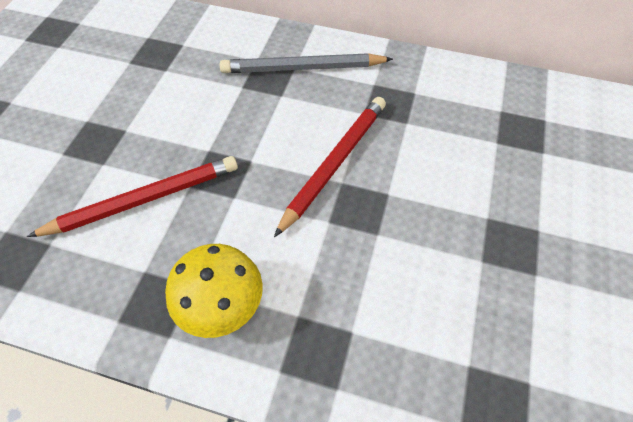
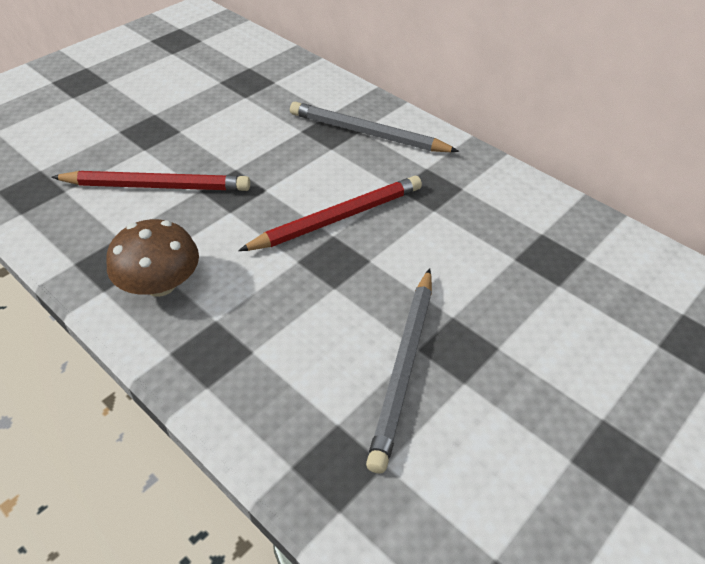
camera: 25 degrees right, 10 degrees down
(221, 304) = (160, 284): yellow mushroom -> brown mushroom
(484, 284) = (404, 367): none -> grey pencil

